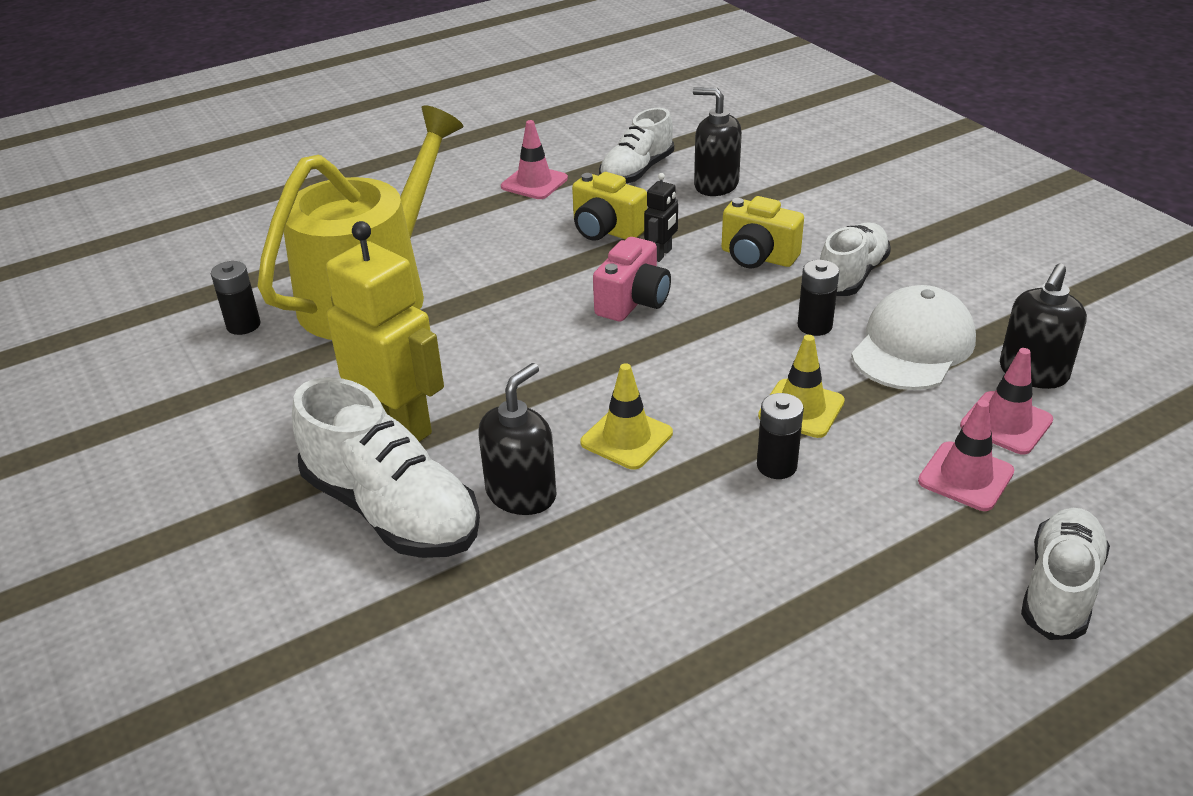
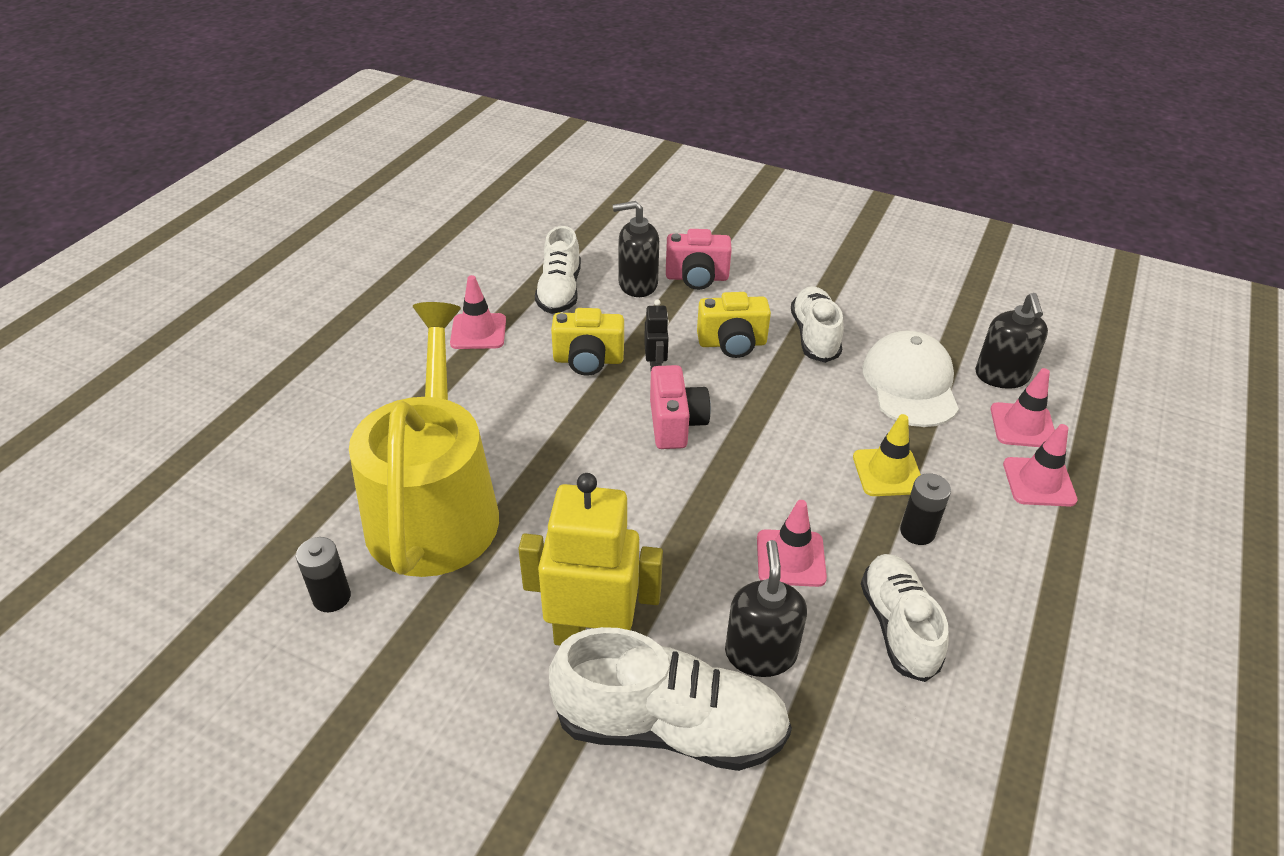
camera: 35 degrees left, 5 degrees up
(626, 438) = (790, 558): yellow traffic cone -> pink traffic cone
(781, 195) = (697, 278): none -> pink camera
(814, 326) = (830, 392): black battery -> none
(1059, 588) = (1166, 546): white shoe -> white shoe (898, 626)

